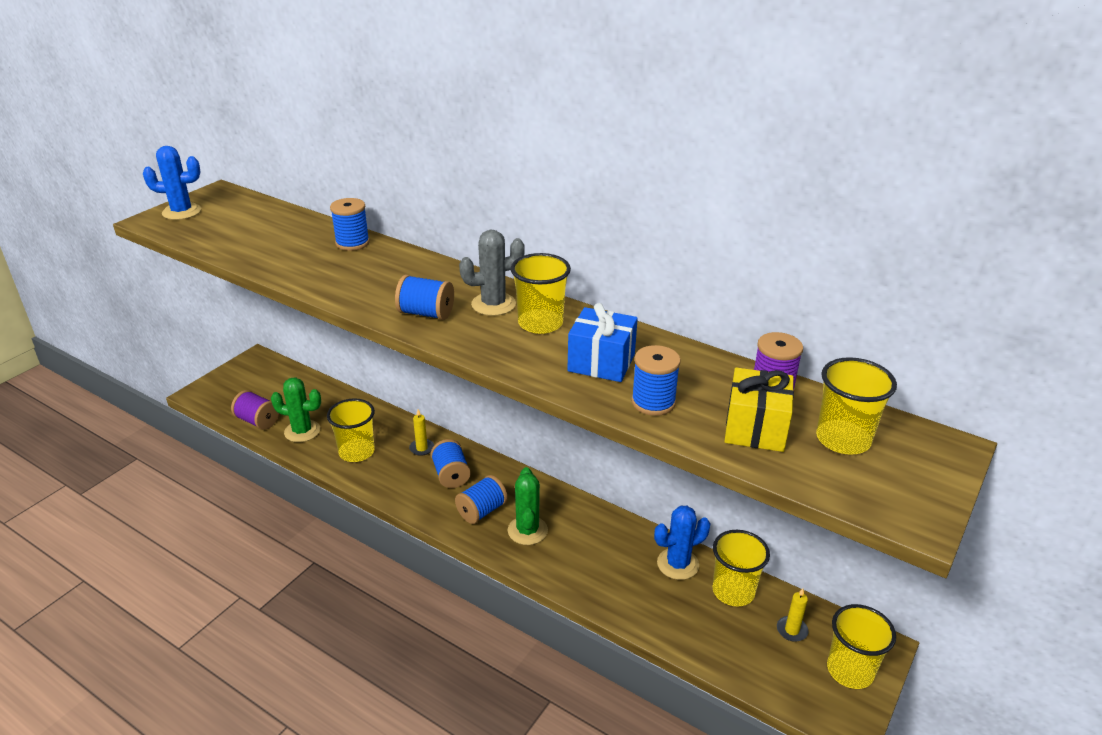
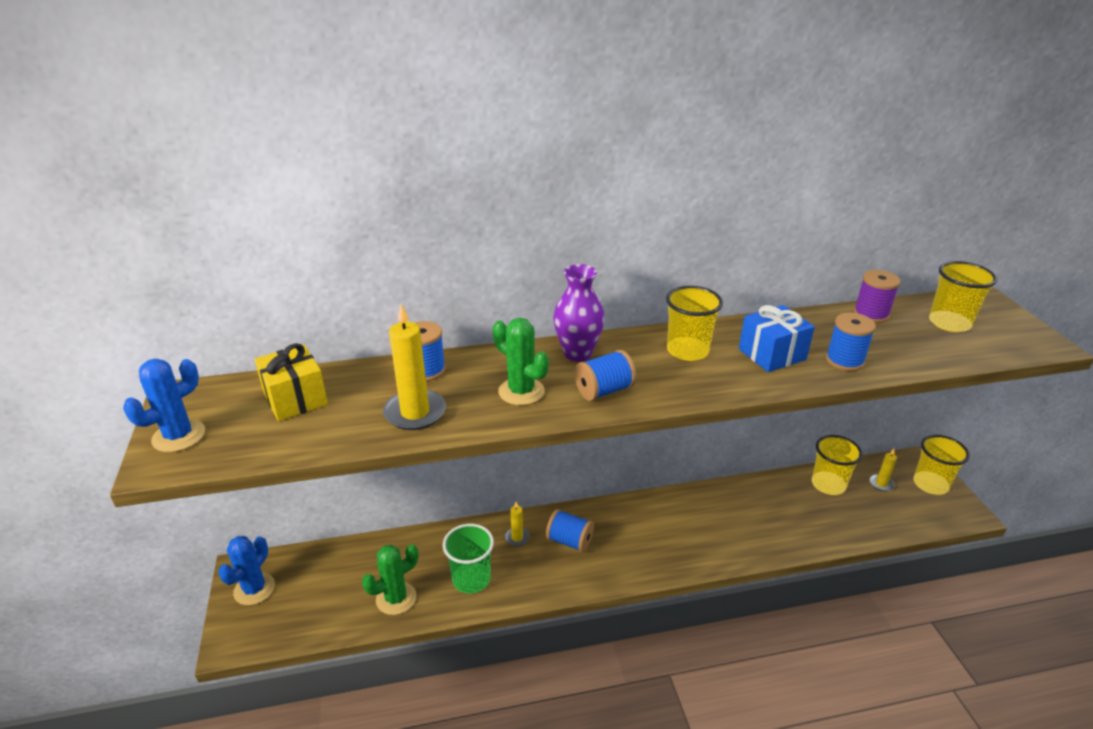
camera: 45 degrees left, 0 degrees up
(257, 421) = (338, 621): purple spool -> none
(299, 262) = (415, 412): none -> yellow candle
(356, 452) = (471, 579): yellow cup -> green cup
(460, 283) = (577, 353): none -> purple vase
(482, 511) = (629, 549): blue spool -> none
(493, 304) = (632, 356): grey cactus -> none
(527, 530) = (677, 539): green cactus -> green cactus (521, 391)
(677, 564) = (782, 491): blue cactus -> blue cactus (254, 589)
(755, 428) = (911, 343): yellow gift -> yellow gift (295, 399)

